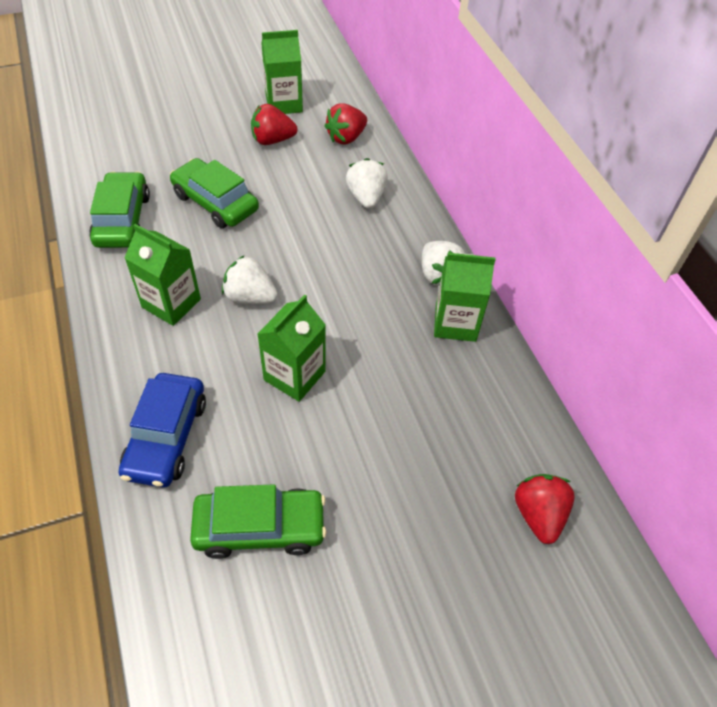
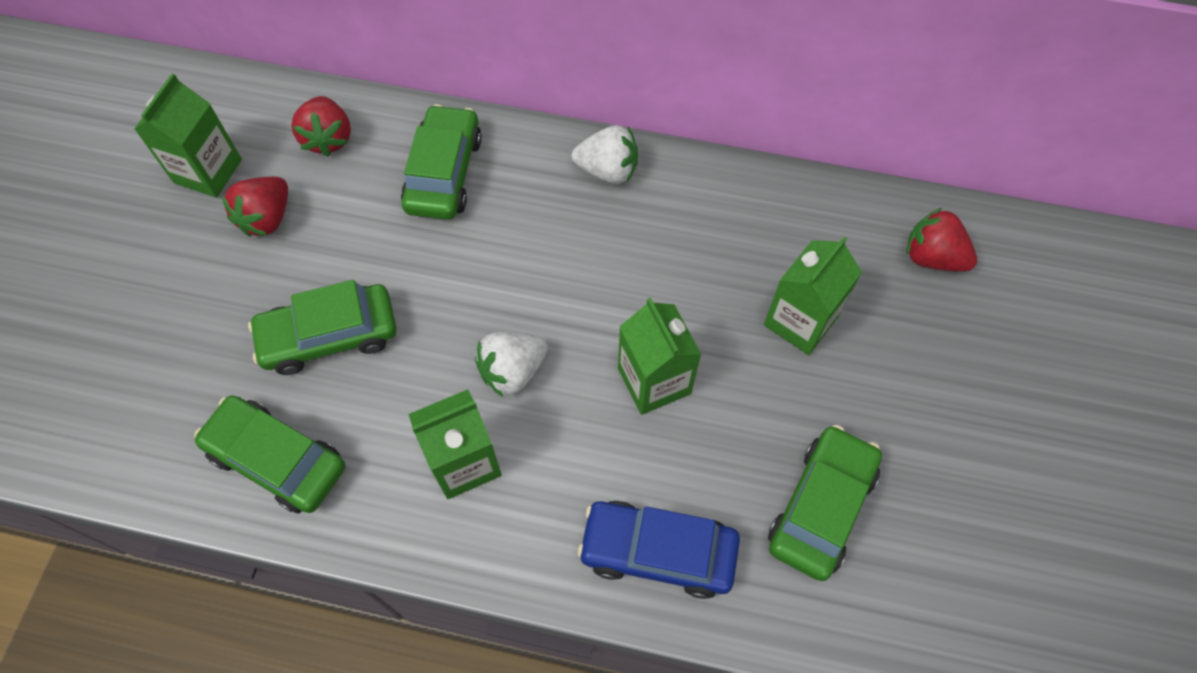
camera: 55 degrees left, 10 degrees up
(166, 437) = (658, 552): blue car -> blue car turned 150 degrees clockwise
(366, 197) = (444, 173): white strawberry -> green car
(455, 323) = (681, 193): green carton -> green carton (800, 321)

